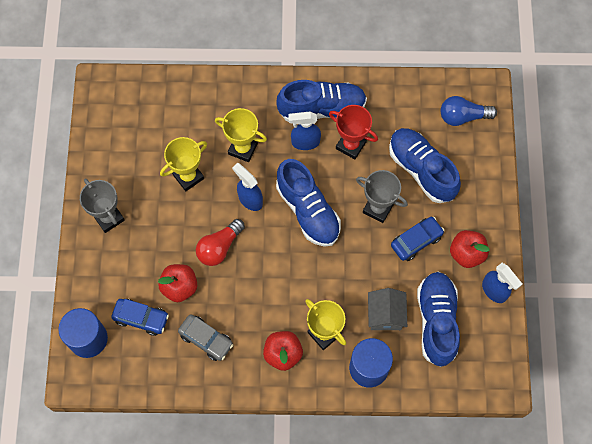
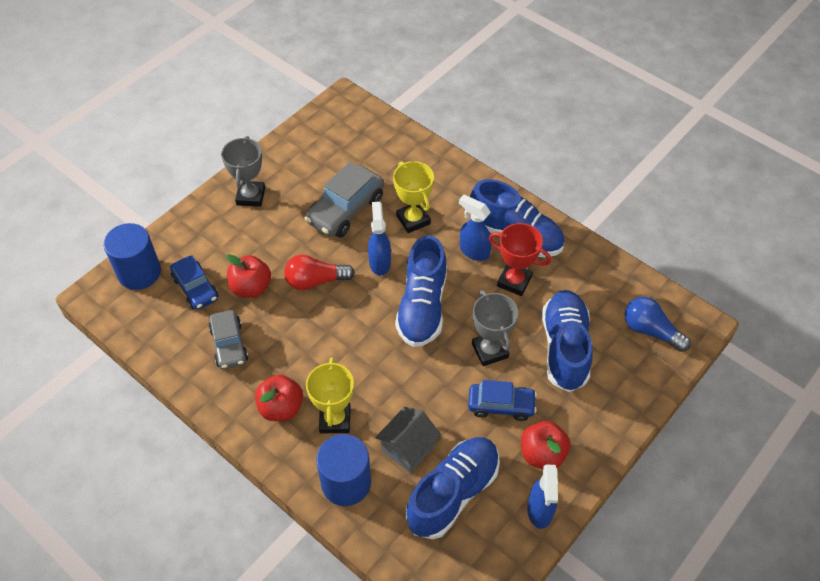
camera: 40 degrees right, 15 degrees down
(188, 176) = (345, 210): yellow trophy -> grey car
(351, 145) = (514, 281): red trophy -> red trophy turned 45 degrees counterclockwise

